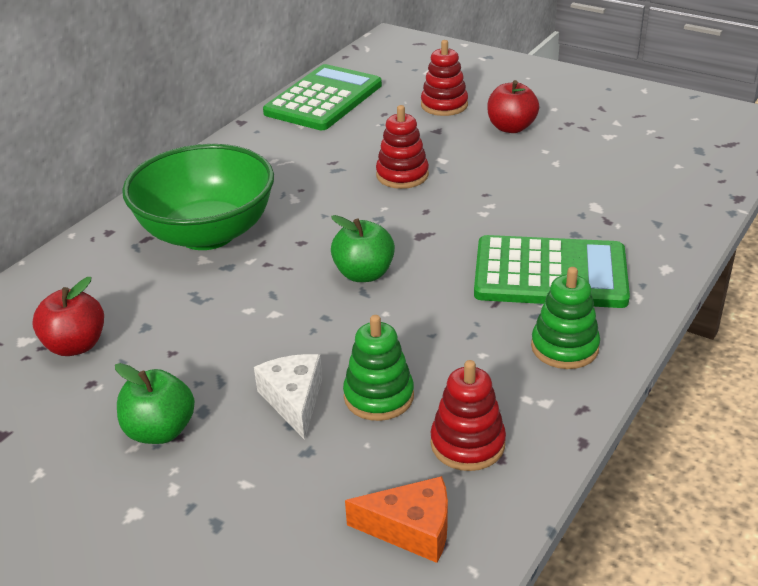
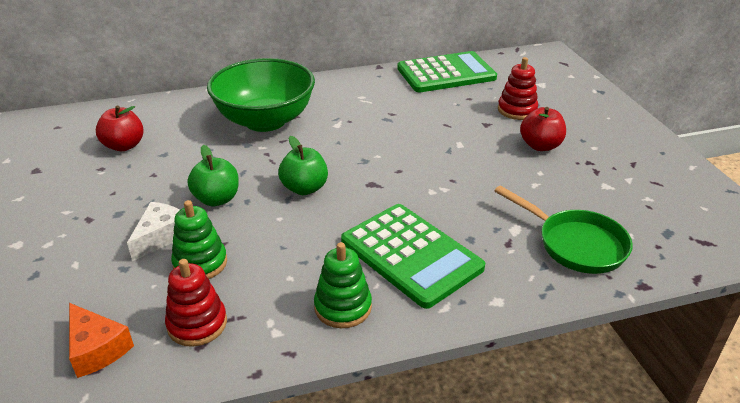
camera: 40 degrees right, 0 degrees up
(160, 431) = (87, 211): green apple -> green apple (217, 199)
(402, 175) = (419, 141): red stacking toy -> none
(654, 193) = (575, 244): none -> green pan

